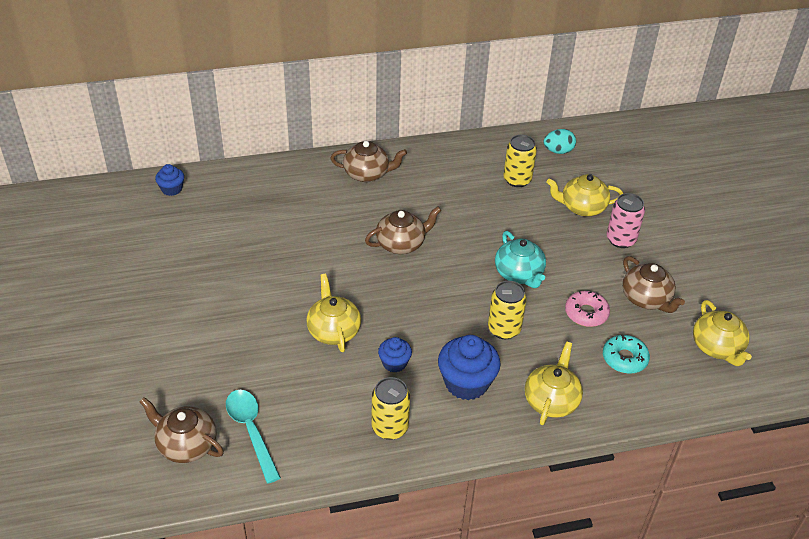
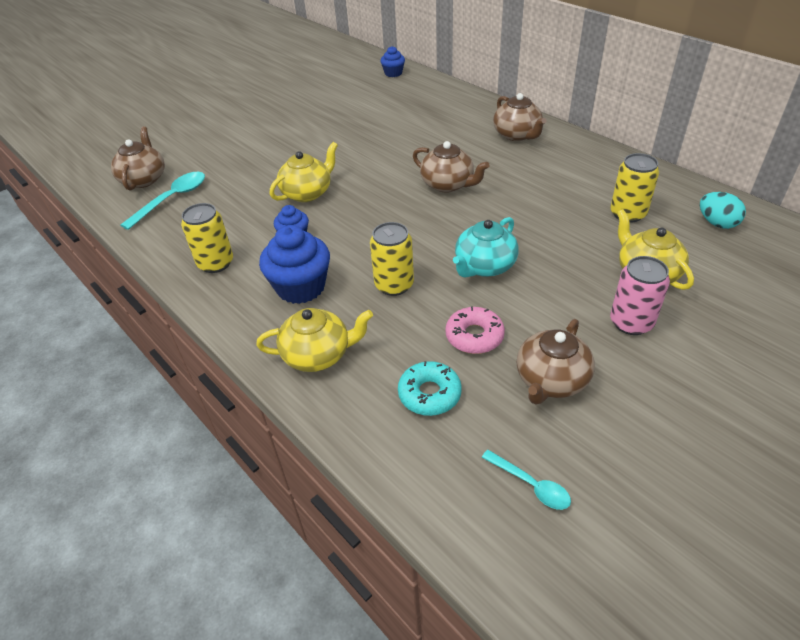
camera: 65 degrees right, 0 degrees up
(717, 347) = (531, 485): yellow teapot -> turquoise spoon

